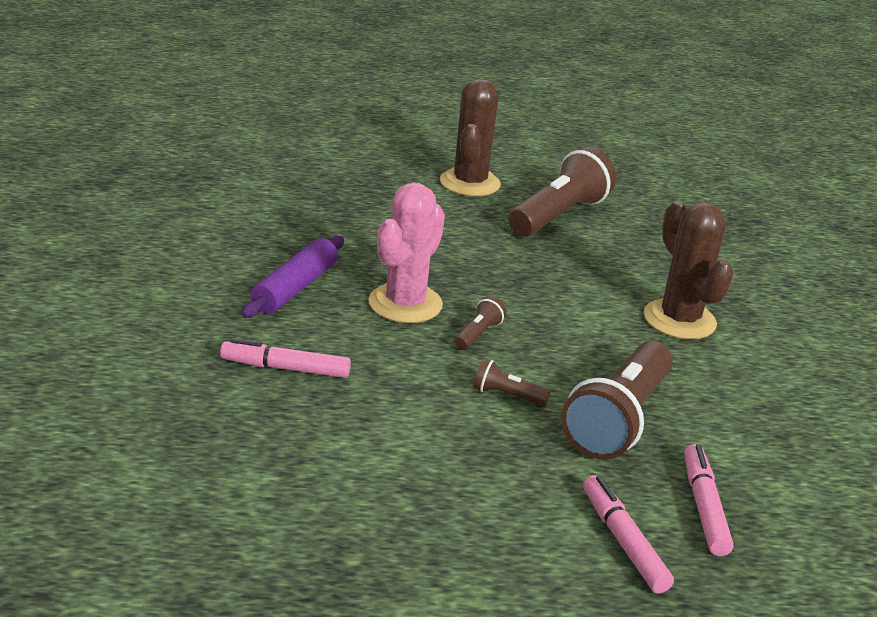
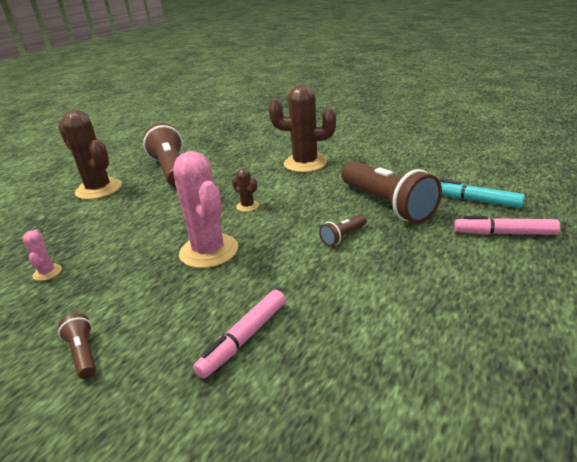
camera: 55 degrees left, 0 degrees up
(295, 288) = (135, 302): purple rolling pin -> none
(304, 220) = (47, 272): none -> pink cactus
(478, 334) = (269, 230): brown flashlight -> brown flashlight (83, 353)
(519, 302) = (247, 206): none -> brown cactus
(704, 507) = (475, 200): pink marker -> turquoise marker

